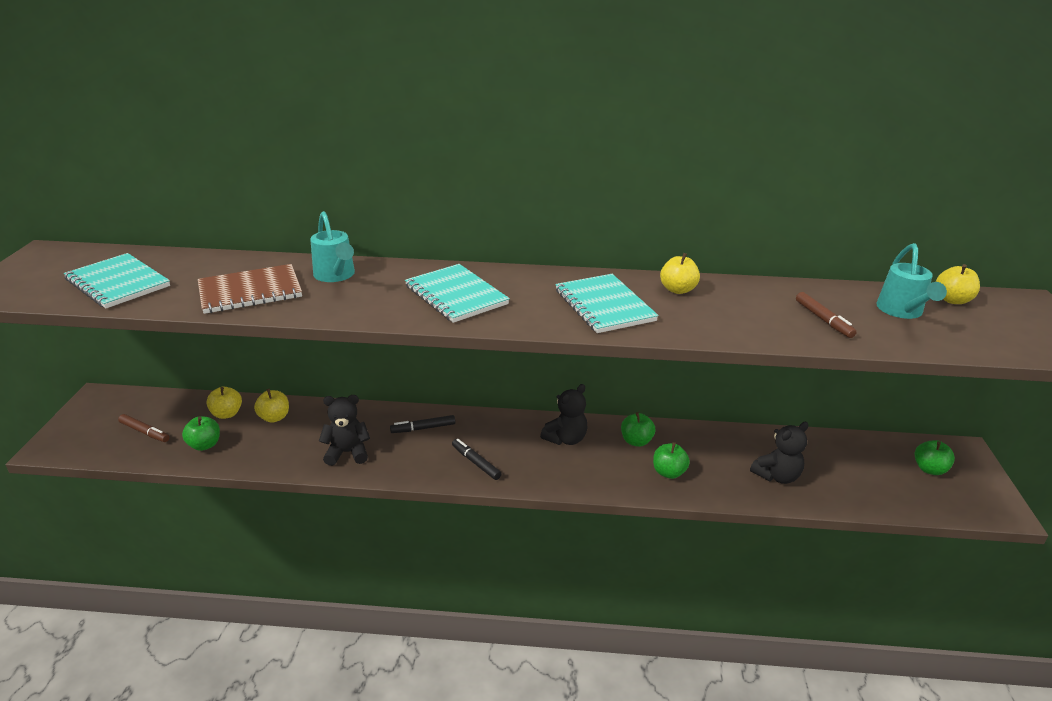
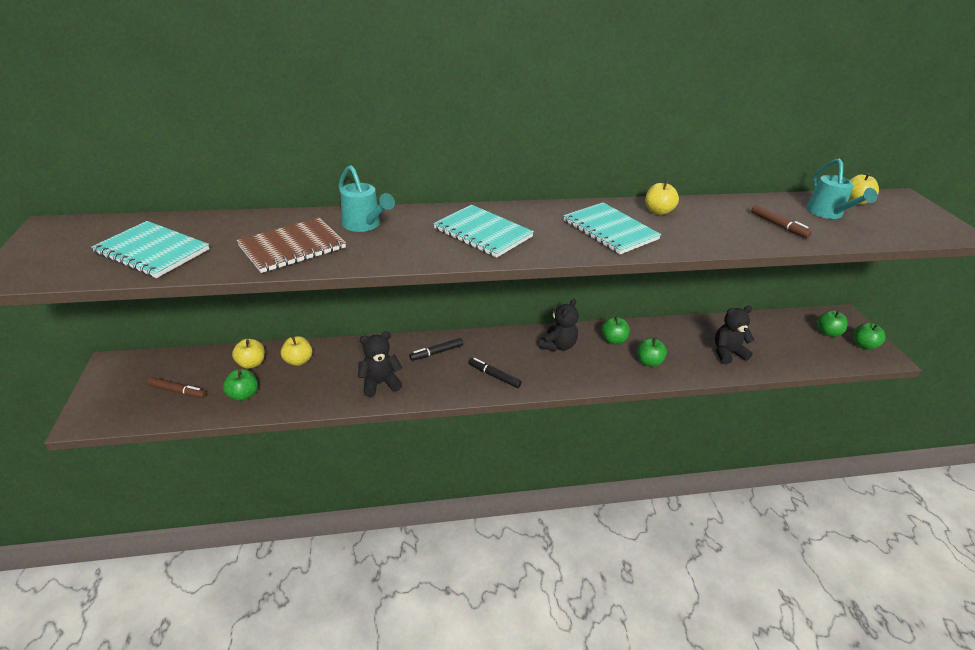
camera: 15 degrees left, 5 degrees up
(777, 476) = (727, 353): black teddy bear -> black teddy bear turned 150 degrees counterclockwise
(974, 492) = (863, 345): none -> green apple

